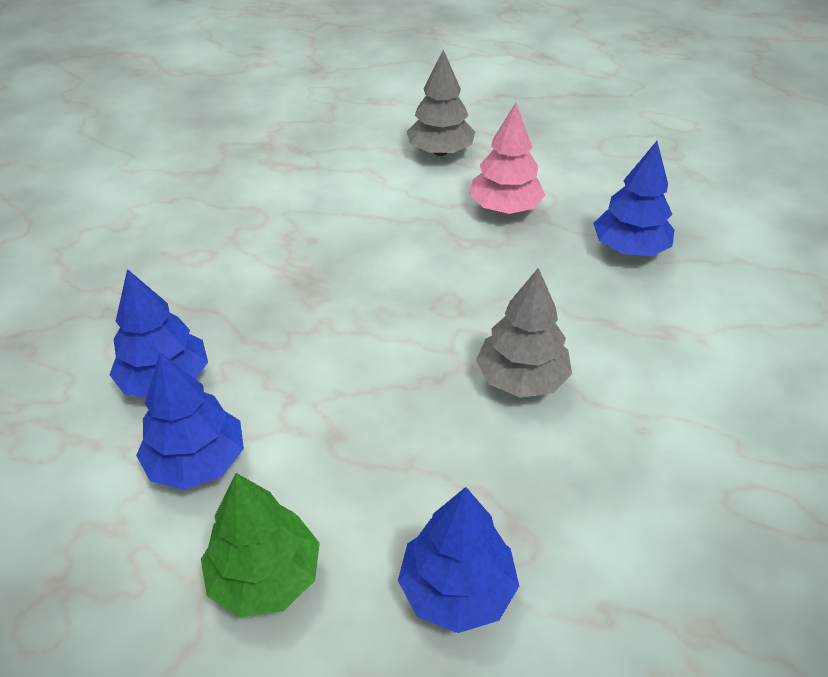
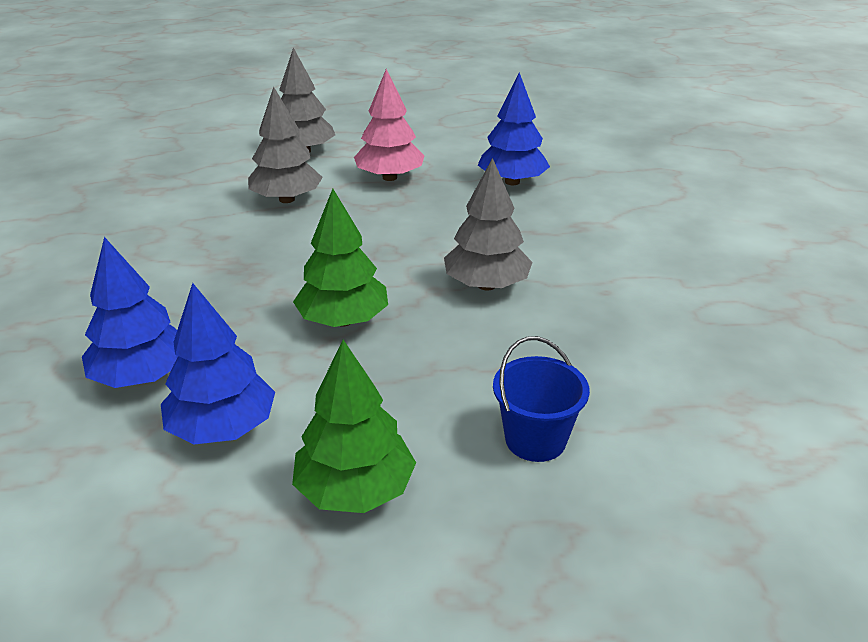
camera: 25 degrees left, 10 degrees down
(361, 376) = (343, 320): none -> green tree
(391, 210) = (287, 199): none -> grey tree
(456, 589) = (535, 439): blue tree -> blue bucket

